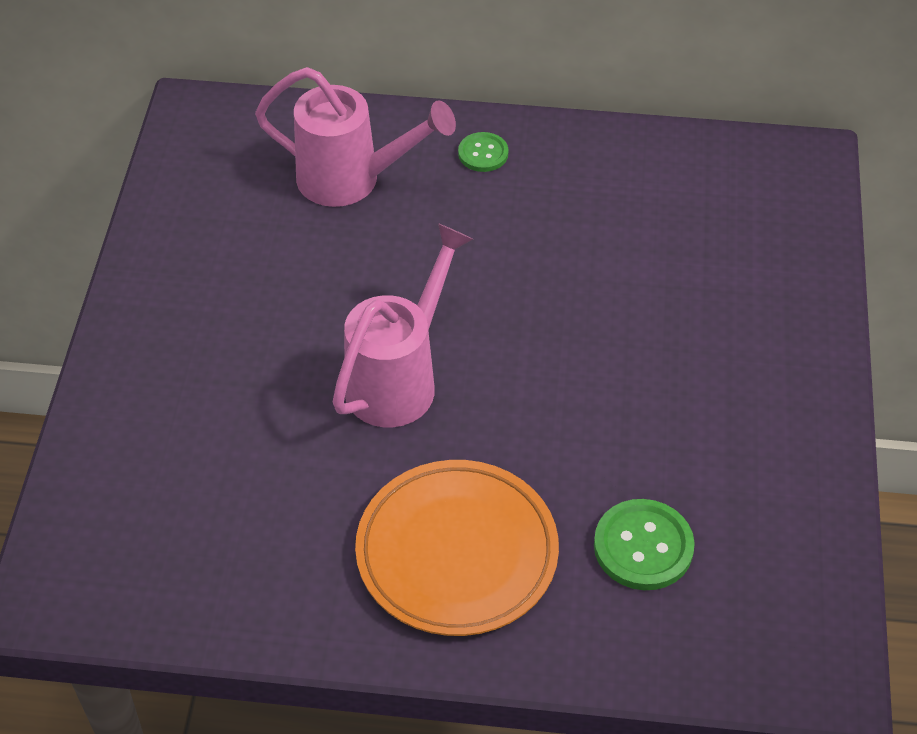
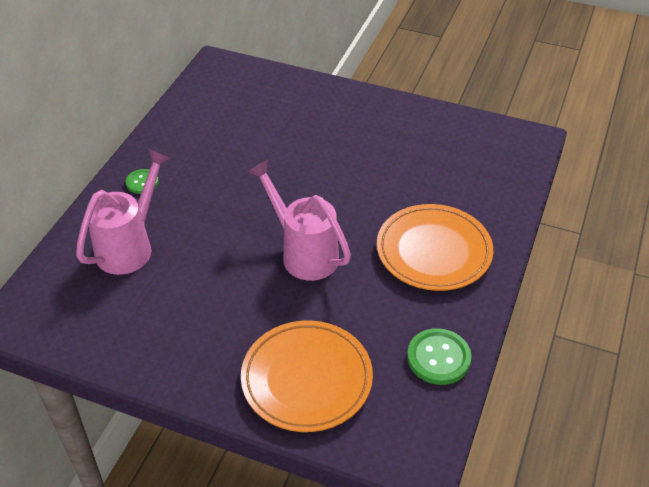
camera: 75 degrees left, 5 degrees down
(159, 436) = (307, 379): none -> orange plate
(643, 547) = (447, 180): green button -> green button (438, 358)

